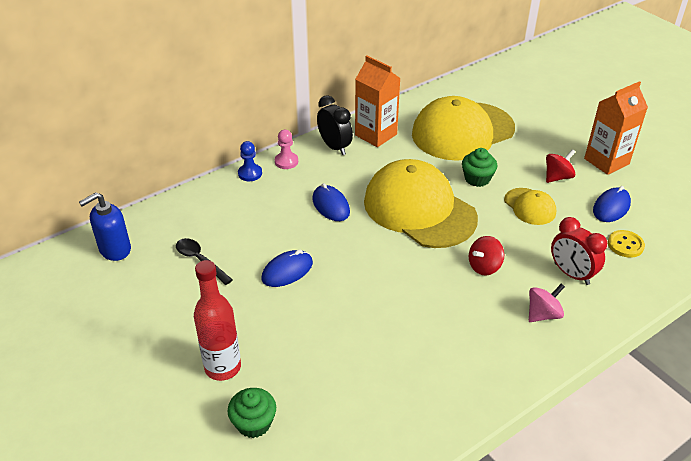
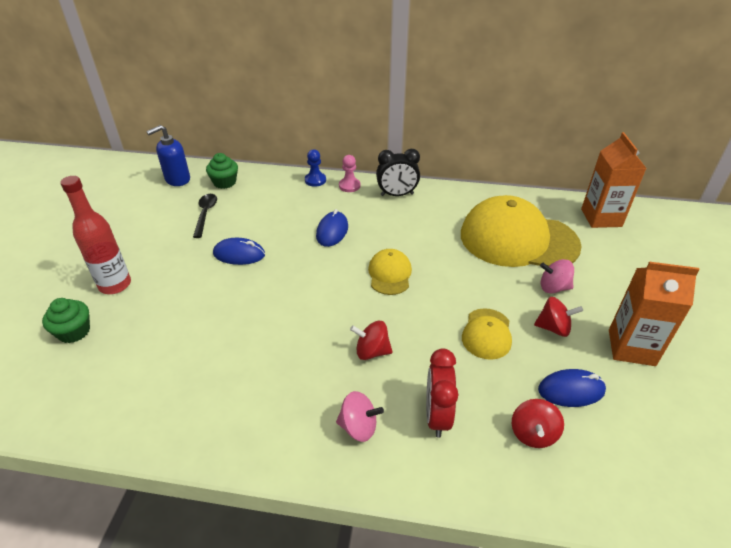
camera: 45 degrees right, 0 degrees up
(115, 250) = (177, 179): blue soap dispenser -> blue soap dispenser turned 45 degrees counterclockwise
(334, 147) = (397, 195): black clock -> black clock turned 75 degrees clockwise
(376, 135) = (441, 203): orange carton -> orange carton (601, 218)
(419, 209) = (389, 274): yellow cap -> yellow cap, size x0.47
(477, 179) = (473, 282): green cupcake -> green cupcake (224, 182)
(525, 151) = (553, 287): none -> pink spinning top
(625, 245) = (533, 434): yellow button -> red spinning top

